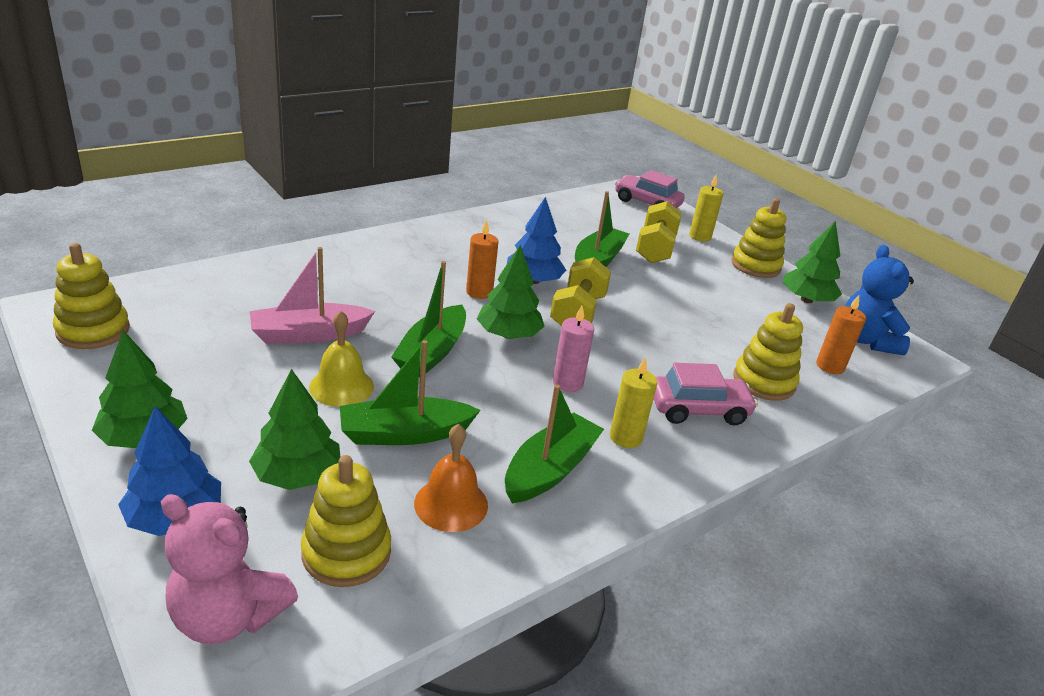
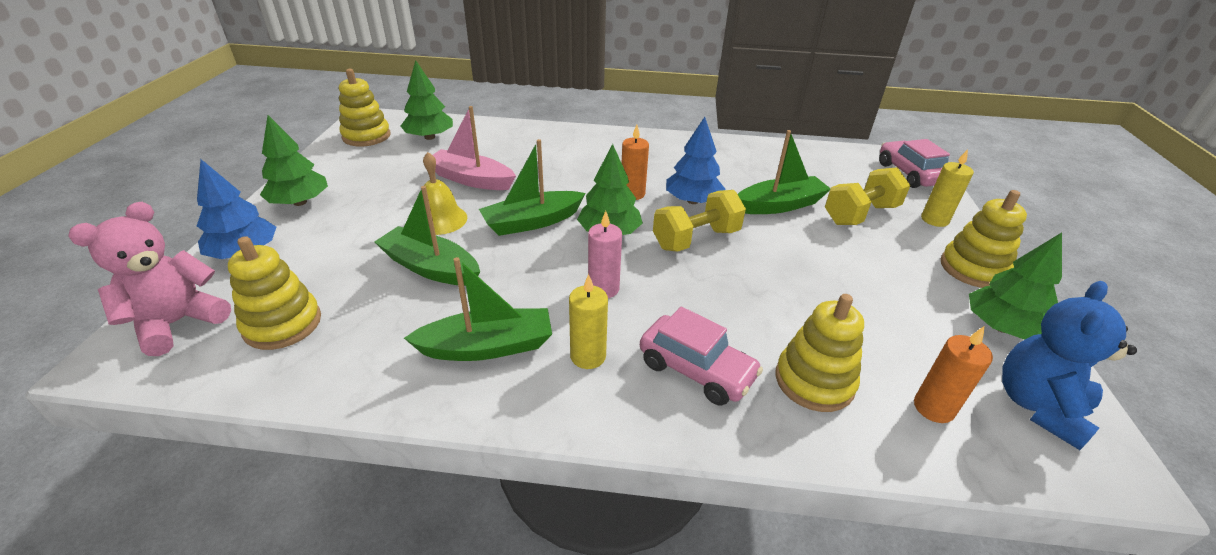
camera: 45 degrees right, 5 degrees up
(228, 616) = (178, 323): pink teddy bear -> pink teddy bear turned 60 degrees clockwise
(297, 475) = (333, 261): green tree -> green tree (429, 137)
(451, 504) = (385, 330): orange bell -> none

